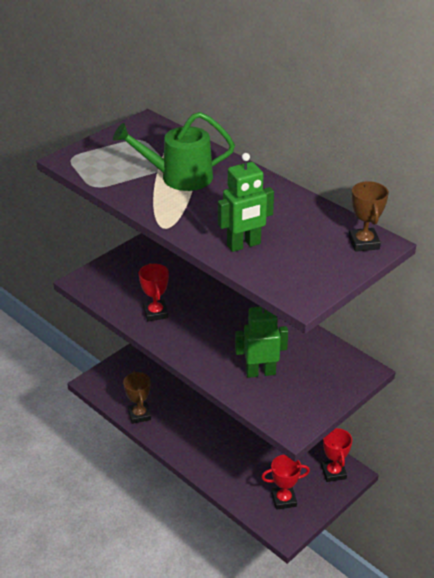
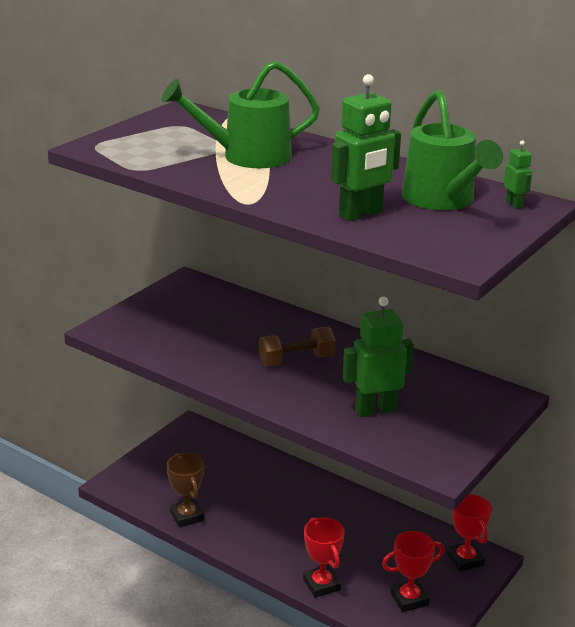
camera: 10 degrees left, 10 degrees down
(155, 313) = (214, 356): red trophy -> red trophy (321, 584)
(214, 322) = (296, 360): none -> brown dumbbell
(310, 235) = (443, 200): none -> green watering can
(363, 243) = (514, 204): brown trophy -> green robot

